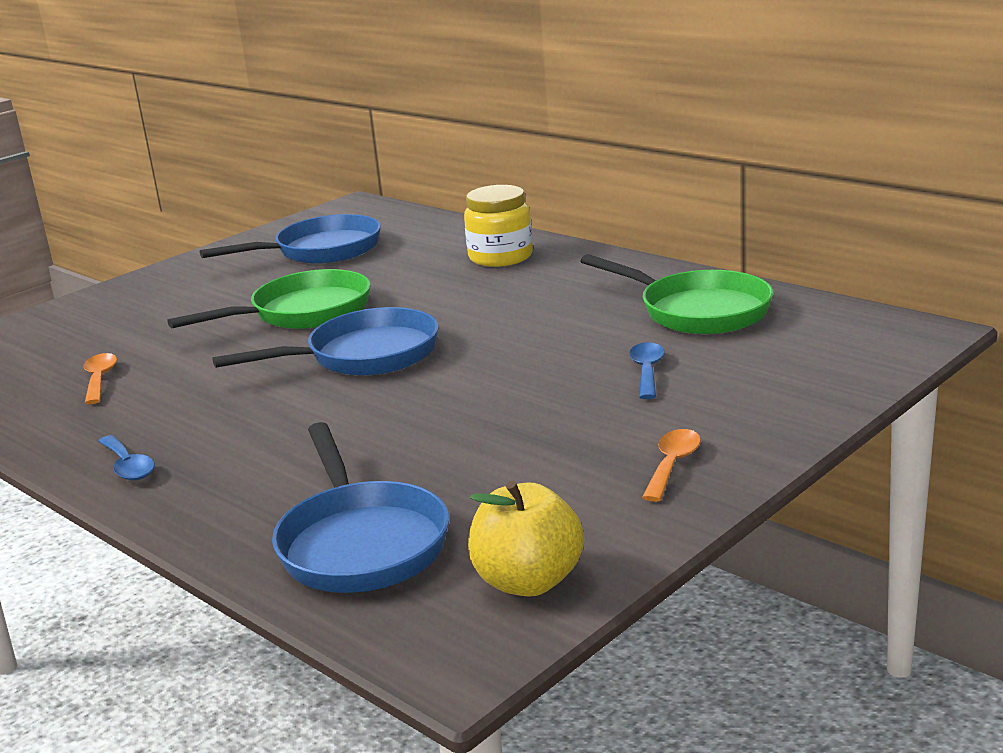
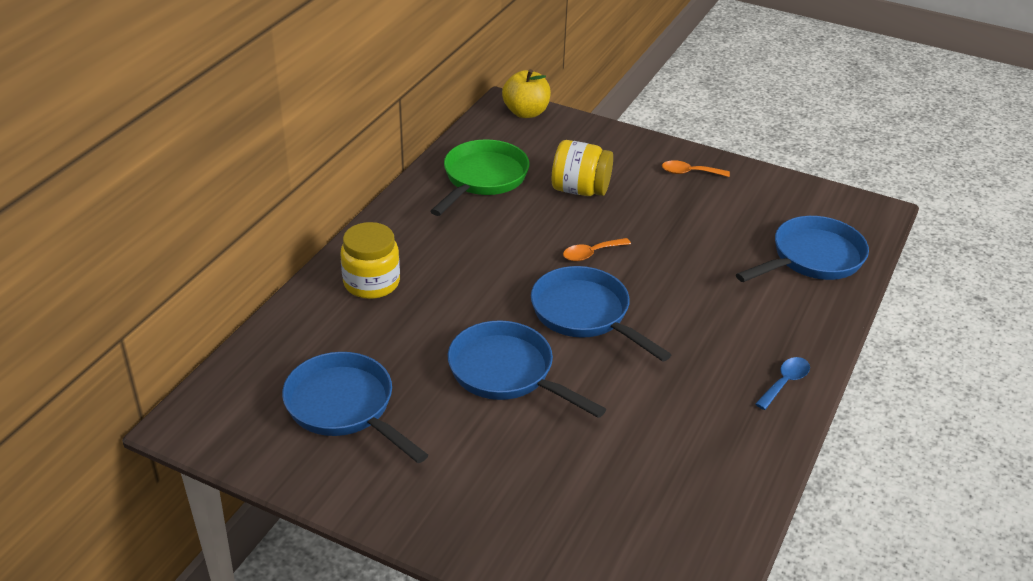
camera: 110 degrees left, 15 degrees up
(100, 379) = (666, 459): orange spoon -> orange spoon (591, 253)
(303, 313) = (507, 373): green pan -> blue pan
(528, 581) = (813, 202): yellow apple -> yellow apple (526, 112)
(647, 371) = (580, 190): blue spoon -> yellow jar

